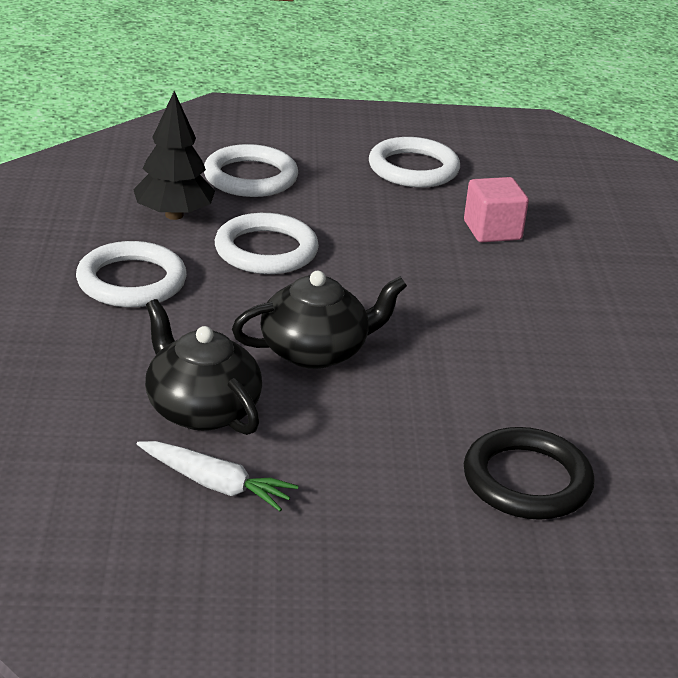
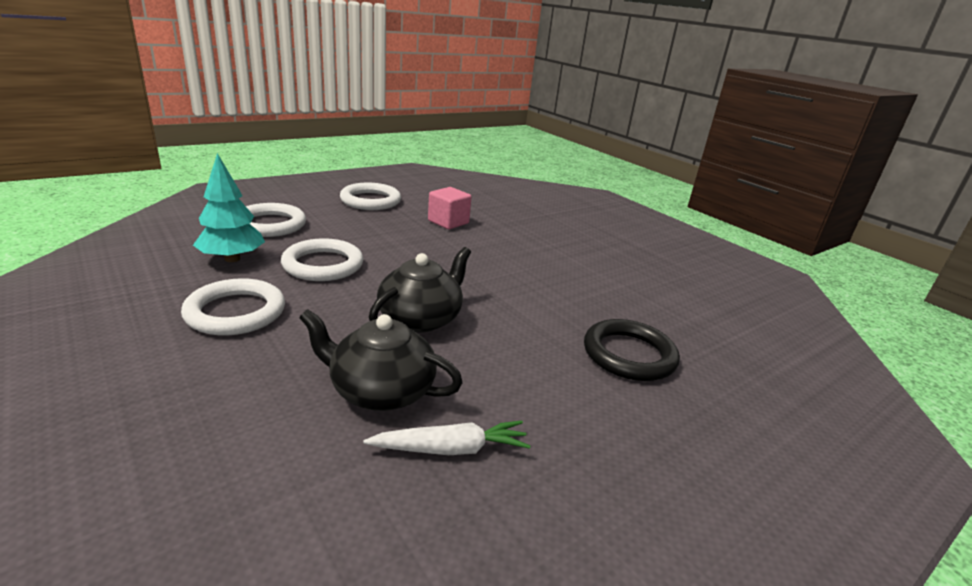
camera: 35 degrees left, 5 degrees down
(174, 215) = (232, 259): black tree -> turquoise tree

